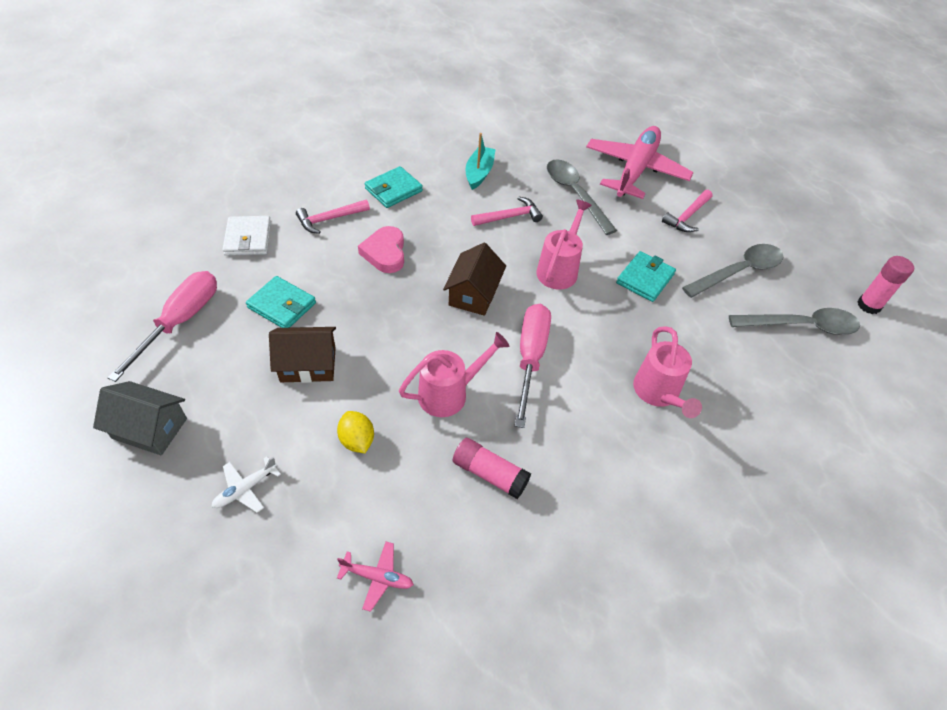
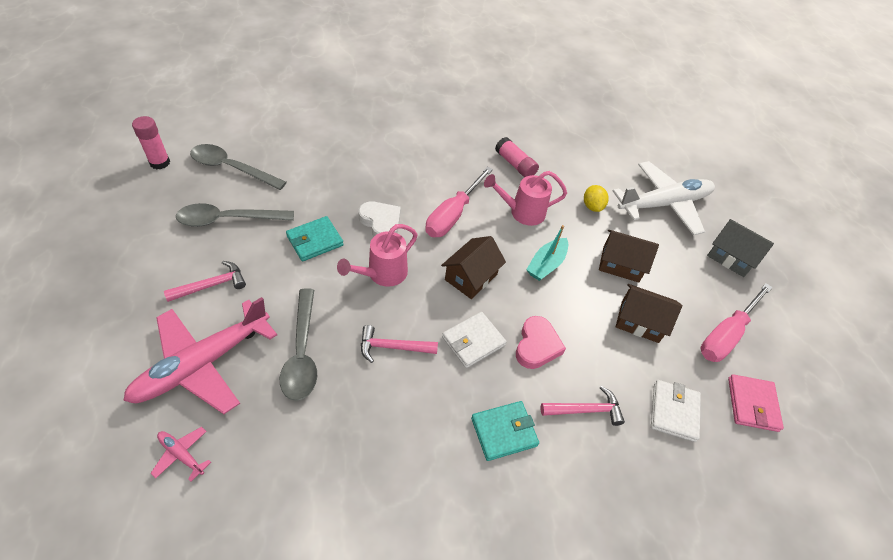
camera: 160 degrees left, 0 degrees up
(167, 264) = (752, 404): none -> pink wallet
(245, 488) = (663, 204): white plane -> white plane, size x2.48
(282, 305) = (639, 321): turquoise wallet -> brown house
(377, 577) = (592, 146): pink plane -> pink plane (182, 454)
(444, 240) = (473, 341): none -> white wallet
(479, 173) = (391, 425): turquoise boat -> turquoise boat (546, 264)
(599, 319) = (381, 223): none -> white heart
(658, 394) = (380, 166): pink watering can -> none

